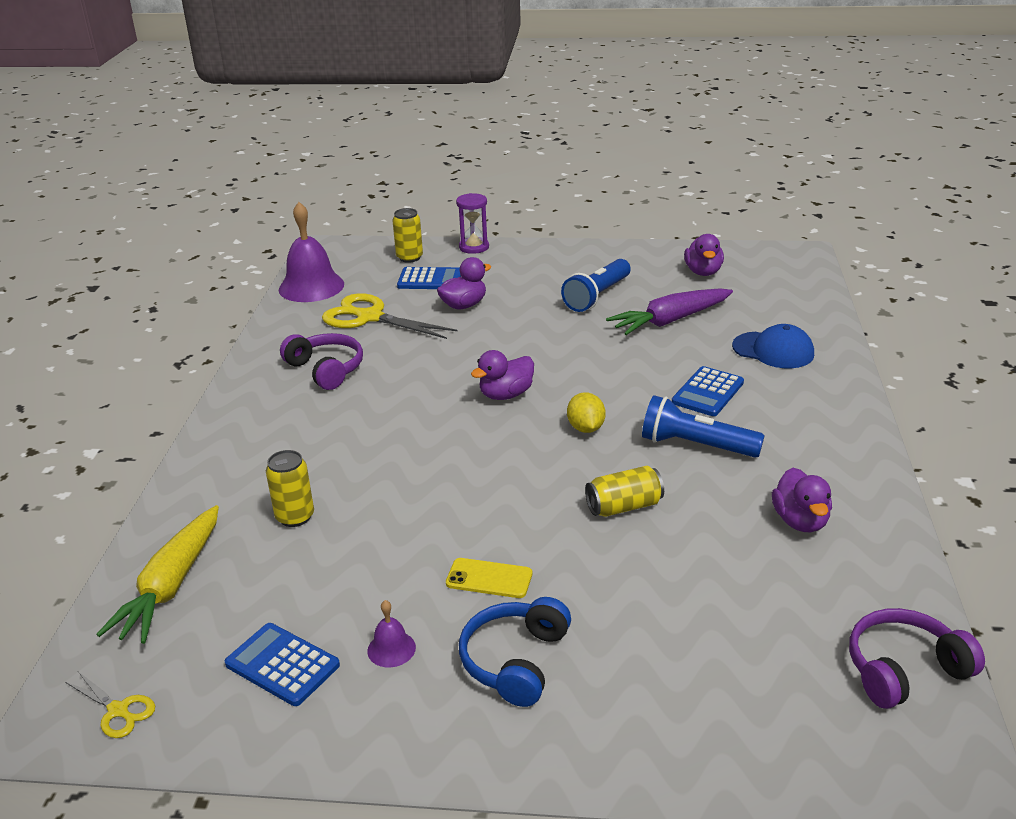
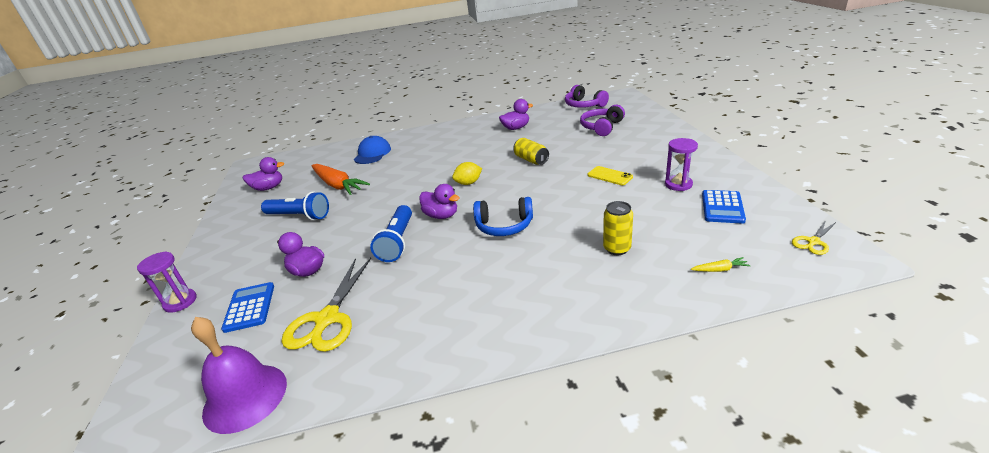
camera: 105 degrees left, 0 degrees up
(118, 710) = (813, 242): yellow scissors -> yellow scissors turned 150 degrees counterclockwise
(171, 585) = (719, 269): yellow carrot -> yellow carrot, size x0.41
(326, 369) = (428, 309): purple headphones -> purple headphones (601, 127)
(391, 649) = (678, 184): purple bell -> purple hourglass
(409, 257) = (189, 340): yellow can -> none
(489, 579) = (610, 176): yellow phone -> yellow phone turned 45 degrees counterclockwise
(515, 661) = (652, 158): blue headphones -> blue headphones (504, 226)
(670, 321) = (338, 185): purple carrot -> orange carrot
(696, 445) = (471, 155): blue flashlight -> blue flashlight (397, 242)
(708, 392) = (420, 161): blue calculator -> none

